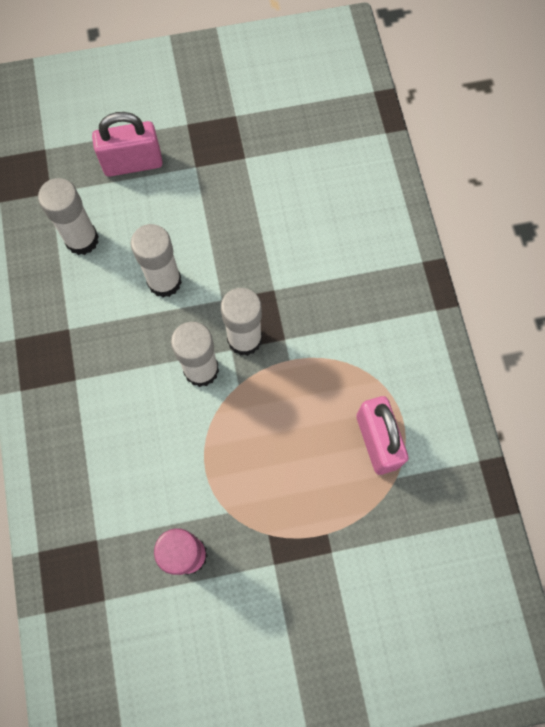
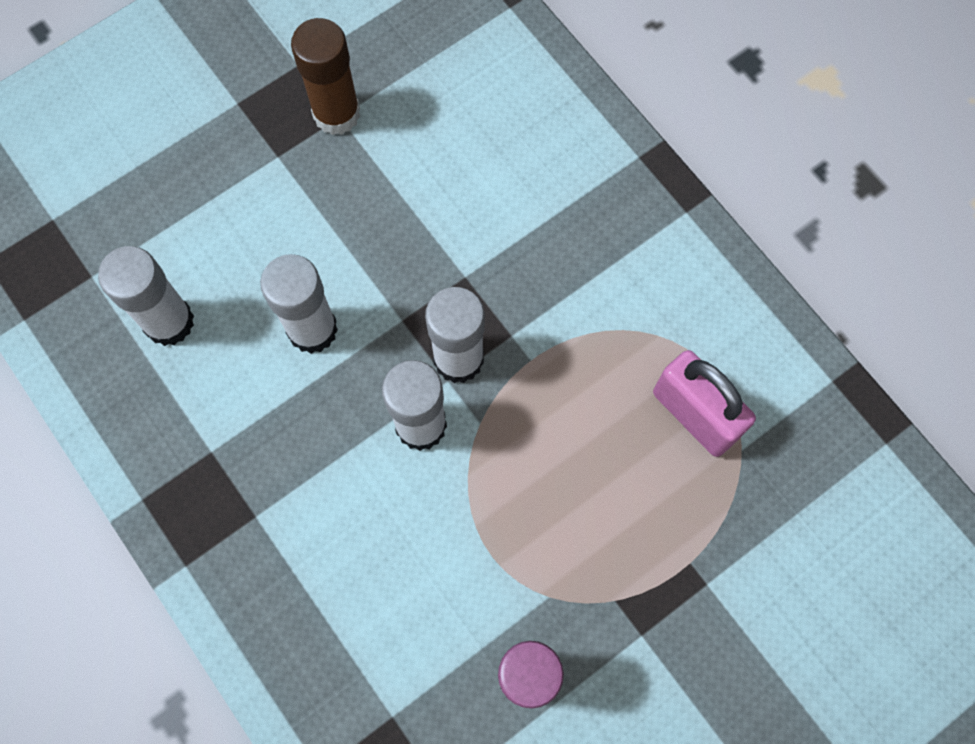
camera: 25 degrees left, 0 degrees up
(133, 164) = (188, 188): pink padlock -> none
(244, 155) = (336, 114): none -> brown glue stick

